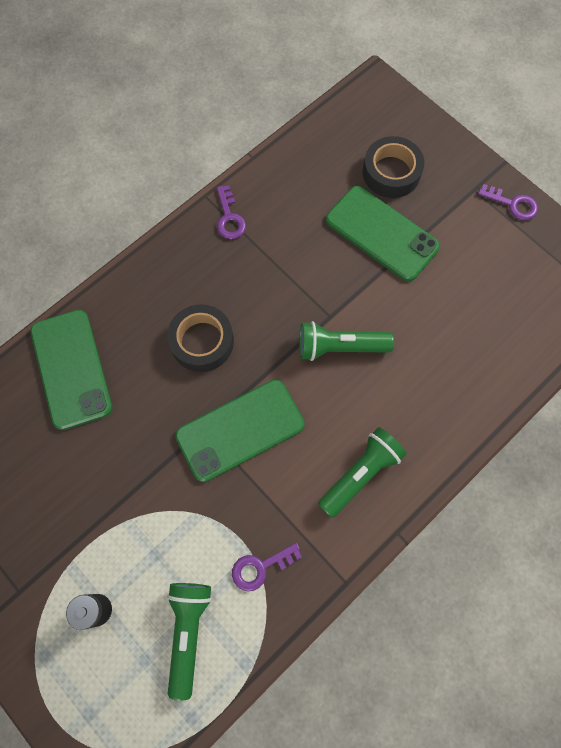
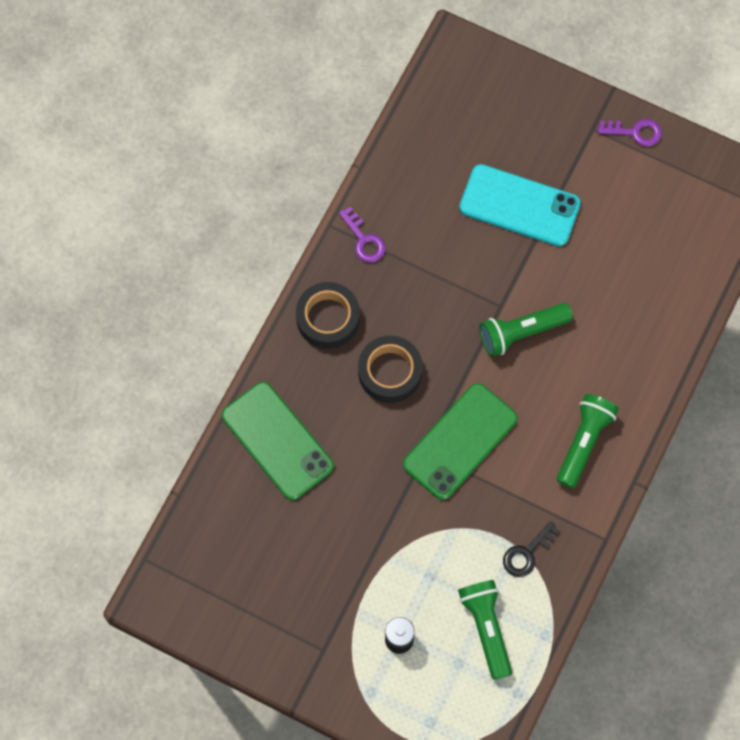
camera: 20 degrees left, 0 degrees up
(260, 567) = (527, 553): purple key -> black key
(382, 233) = (519, 205): green phone -> turquoise phone
(391, 172) = (505, 138): black tape -> black tape (328, 318)

